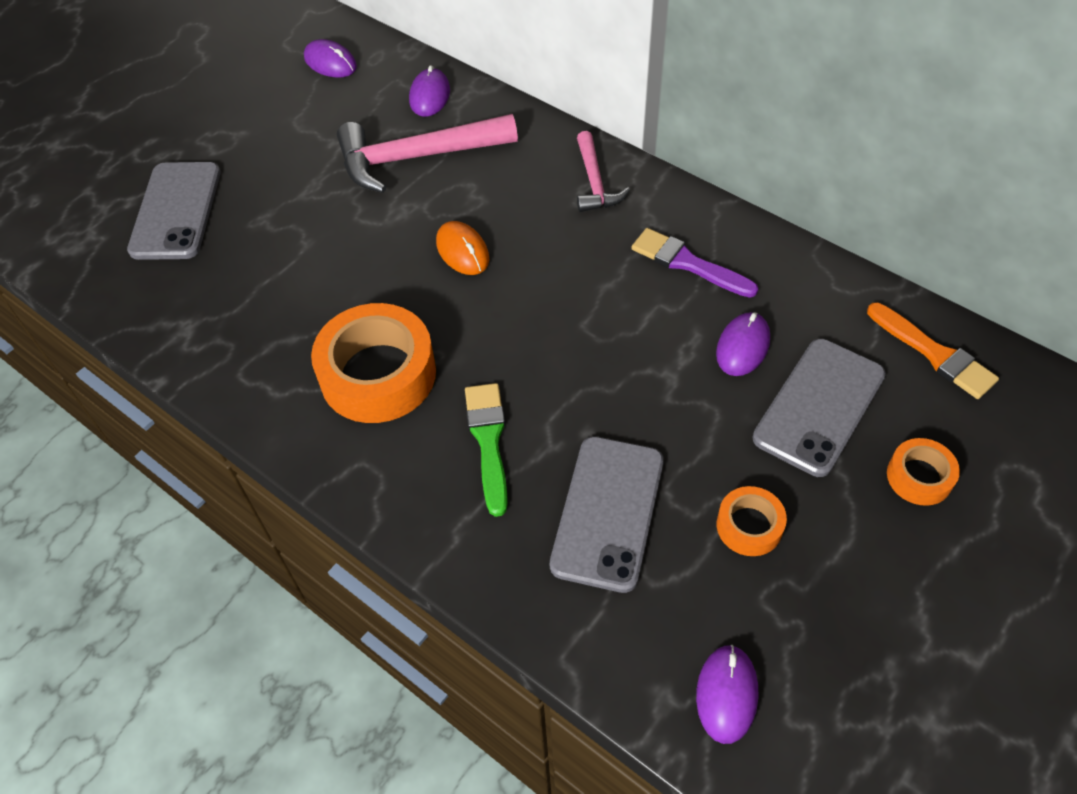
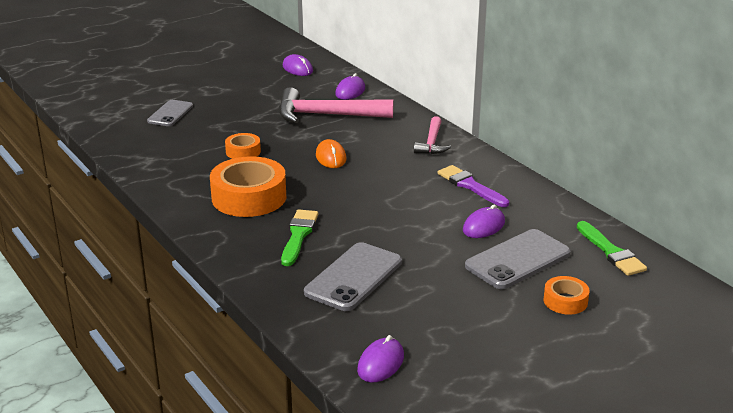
camera: 15 degrees right, 25 degrees down
(176, 211) = (170, 113): grey phone -> grey phone, size x0.64
(749, 526) = (439, 300): orange tape -> orange tape (243, 151)
(934, 354) = (611, 252): orange brush -> green brush

